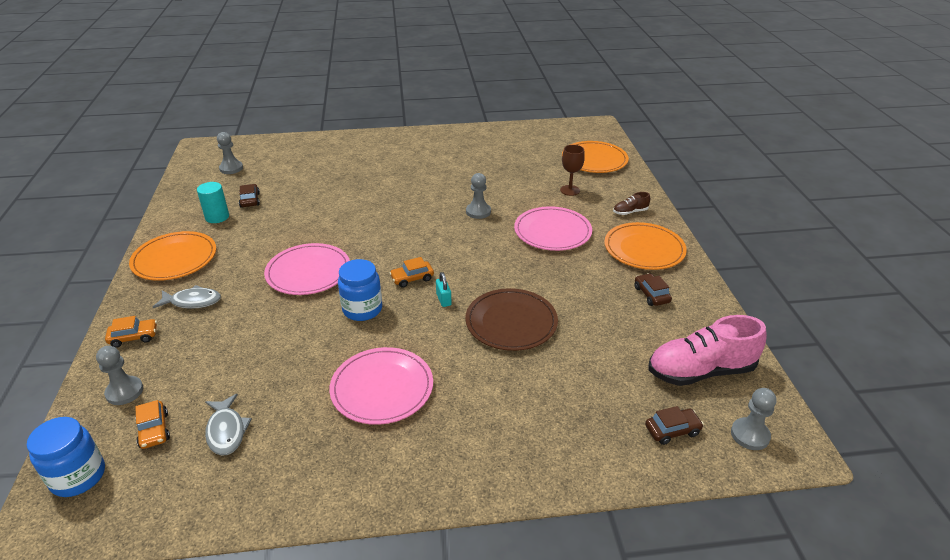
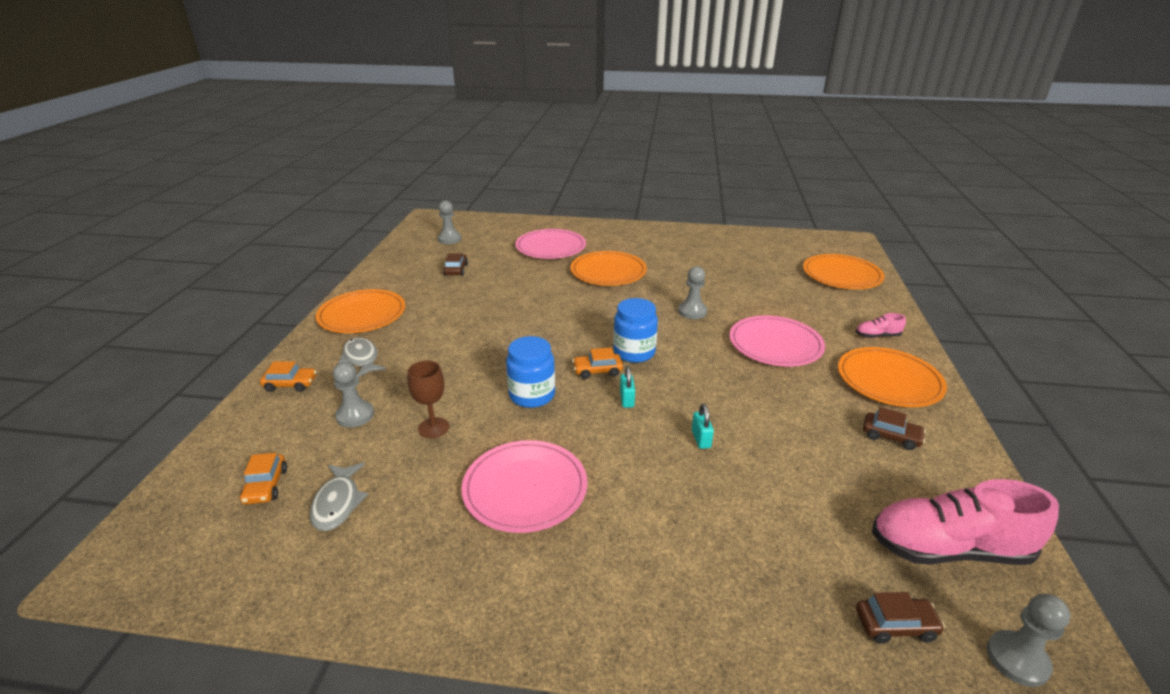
camera: 15 degrees right, 5 degrees down
(78, 477) = (170, 521): blue jar -> blue jar (634, 352)
(124, 392) = (256, 438): grey pawn -> grey pawn (355, 415)
(192, 302) = (361, 358): grey fish -> grey fish turned 135 degrees counterclockwise
(217, 217) = (418, 281): turquoise cylinder -> none
(308, 272) = (488, 347): pink plate -> pink plate (550, 247)
(395, 183) = (608, 271): none -> orange plate
(511, 322) = (701, 439): brown plate -> turquoise padlock
(570, 190) = (805, 303): brown goblet -> brown goblet (433, 428)
(630, 212) = (877, 336): brown shoe -> pink shoe
(651, 295) = (891, 436): brown car -> brown car turned 120 degrees clockwise

